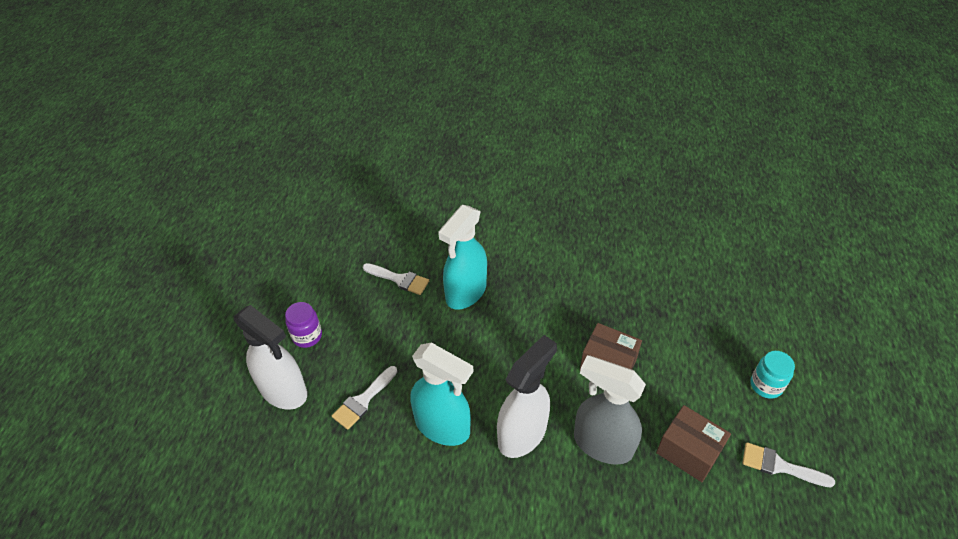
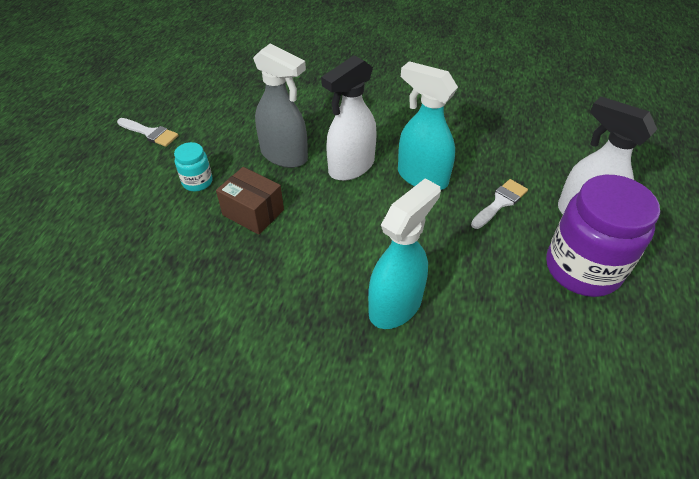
camera: 175 degrees left, 0 degrees up
(307, 336) = (582, 269): purple jar -> purple jar, size x2.13
(399, 279) = (485, 333): white brush -> none
(688, 452) = (216, 146): brown box -> none
(766, 385) = (113, 184): turquoise jar -> turquoise jar (197, 182)

